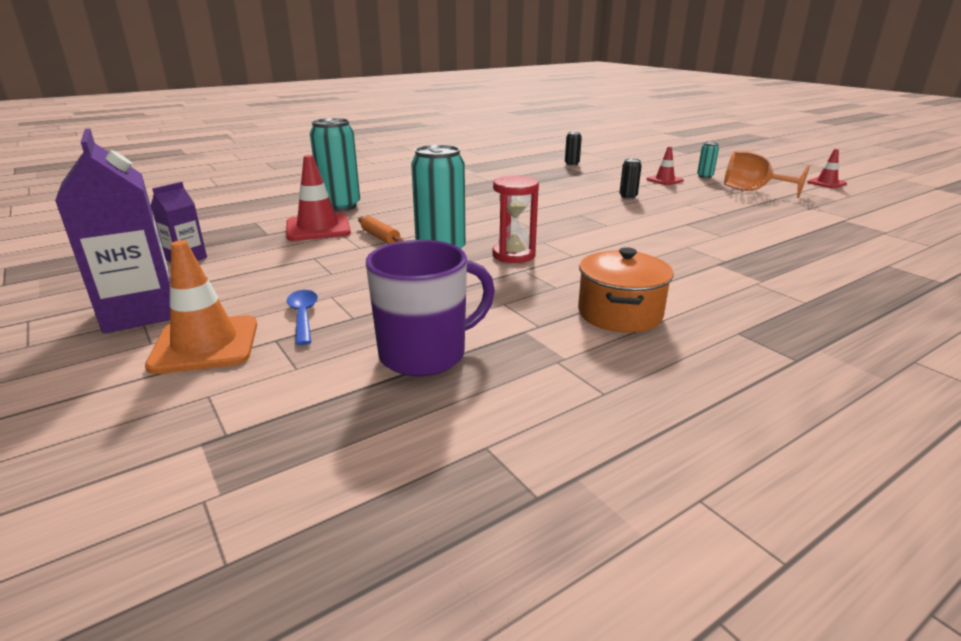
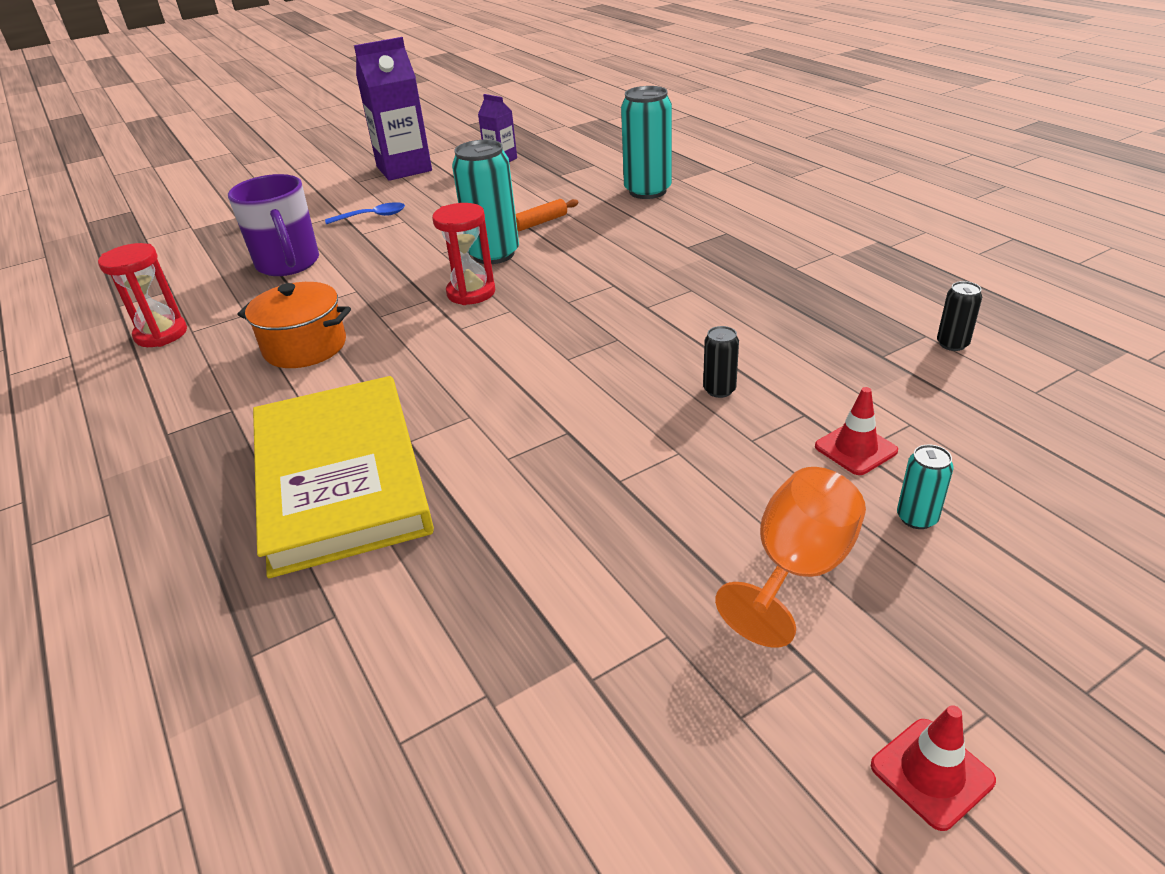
camera: 95 degrees right, 10 degrees up
(205, 345) = (345, 196): orange traffic cone -> none
(318, 228) = (572, 192): red traffic cone -> none
(618, 417) = (161, 334): none -> red hourglass
(781, 276) = (340, 478): none -> yellow book

